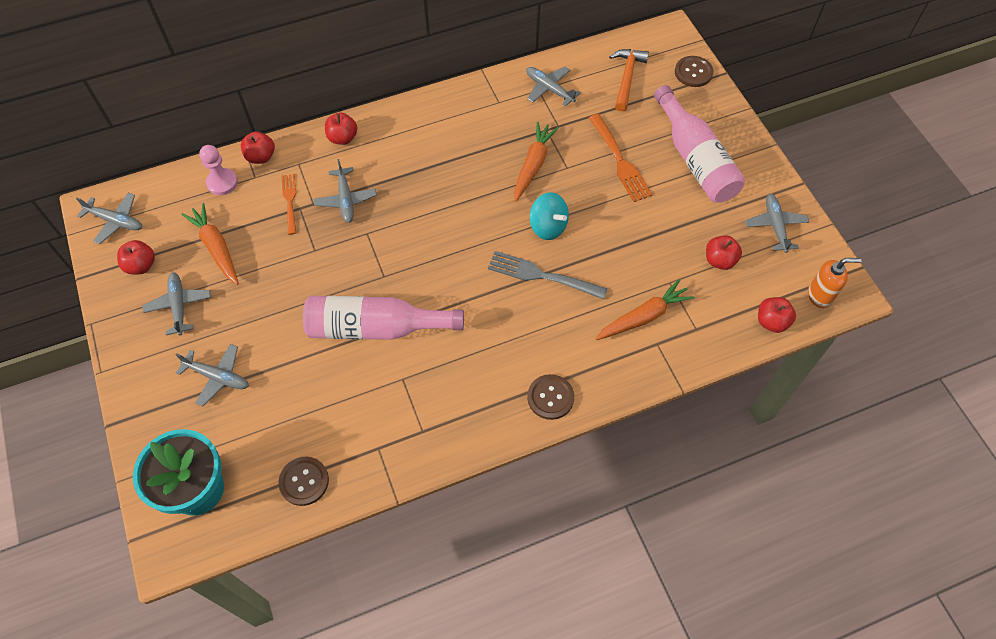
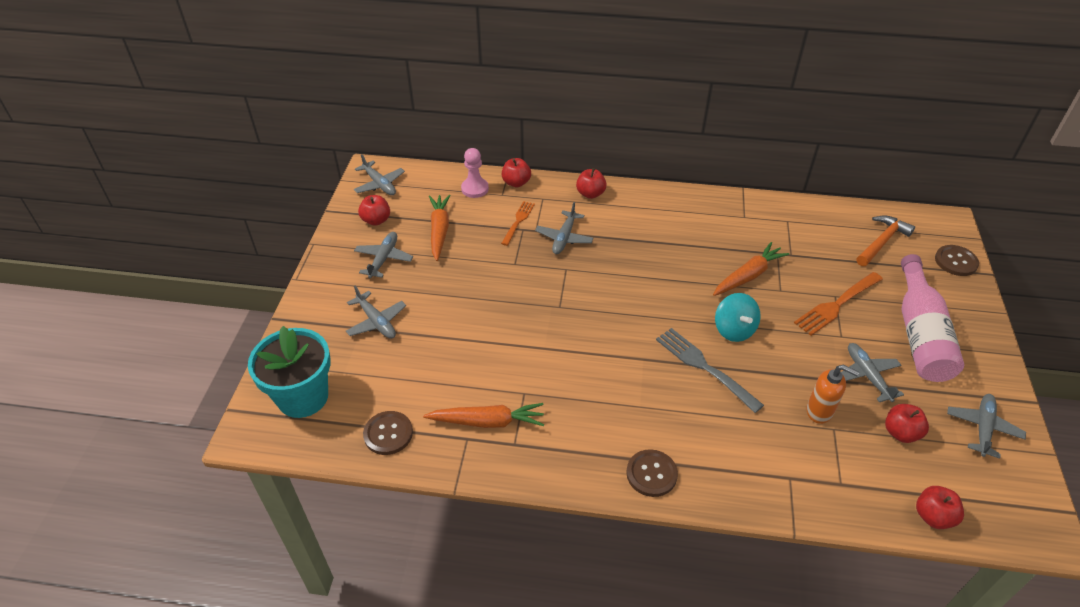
camera: 30 degrees right, 15 degrees down
(376, 327) = (527, 342): pink bottle -> none
(549, 89) = (798, 224): grey plane -> grey plane (867, 376)
(619, 160) = (837, 304): orange fork -> orange fork turned 45 degrees clockwise
(643, 317) = (788, 447): orange carrot -> orange carrot (487, 422)
(820, 295) = (1006, 517): orange soap dispenser -> orange soap dispenser (819, 411)

